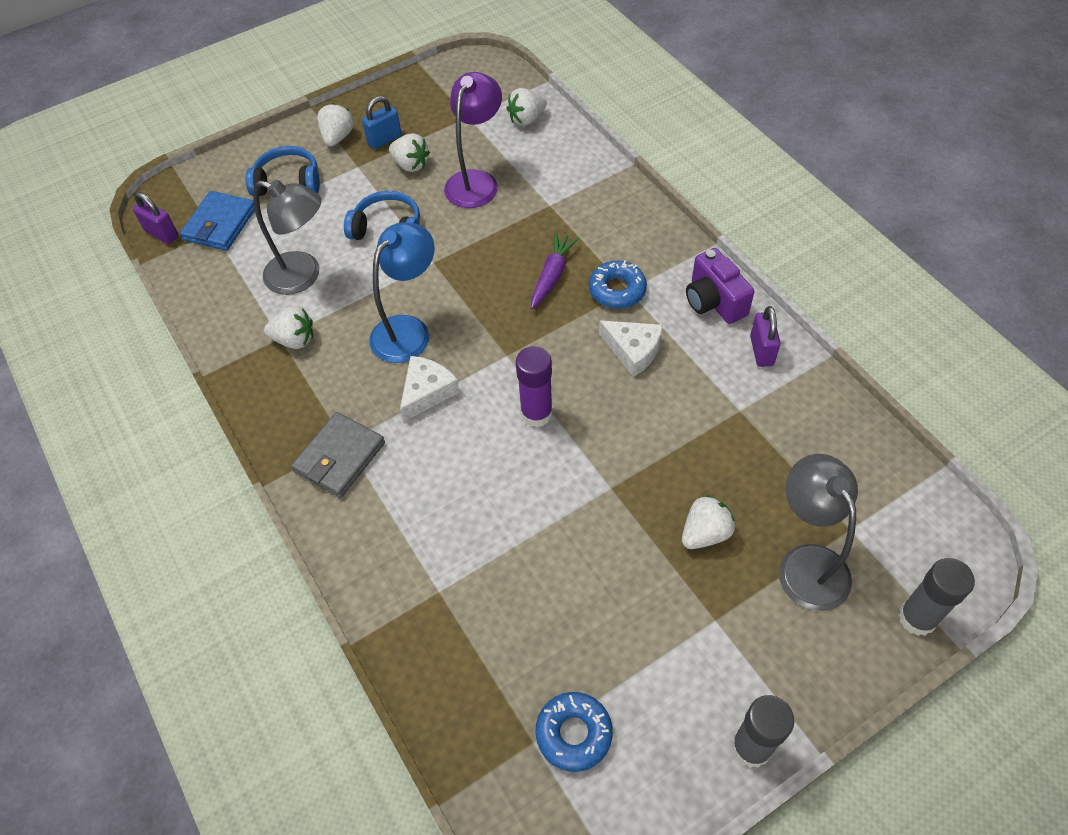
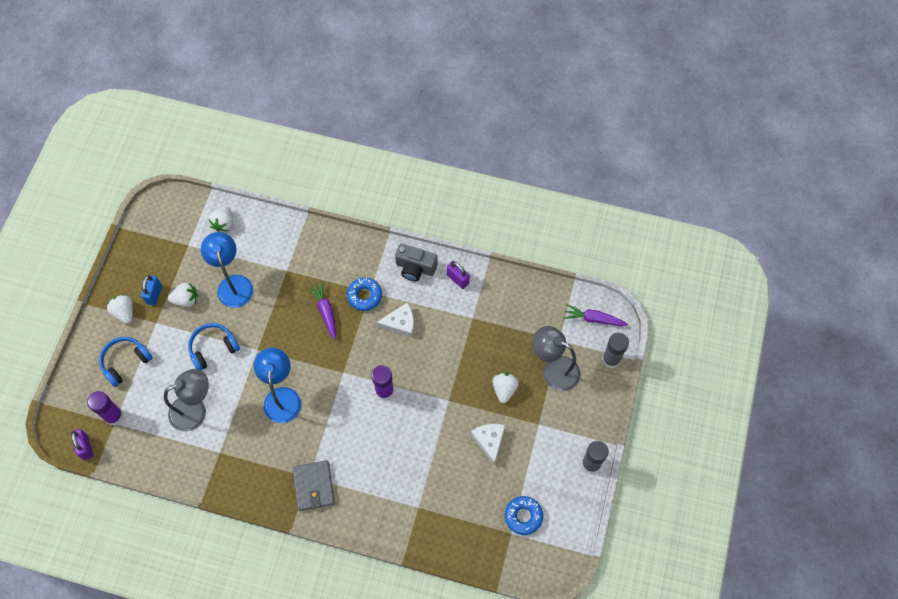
camera: 45 degrees left, 10 degrees up
(162, 234) = (86, 447): purple padlock -> purple padlock turned 75 degrees clockwise
(220, 224) = (114, 416): blue wallet -> purple glue stick
(294, 340) = (228, 447): white strawberry -> none
(427, 392) = (323, 421): white cheese -> white cheese (489, 441)
(476, 181) = (233, 284): purple lamp -> blue lamp
(714, 301) = (415, 268): purple camera -> grey camera
(934, 540) = (594, 319): none -> purple carrot

